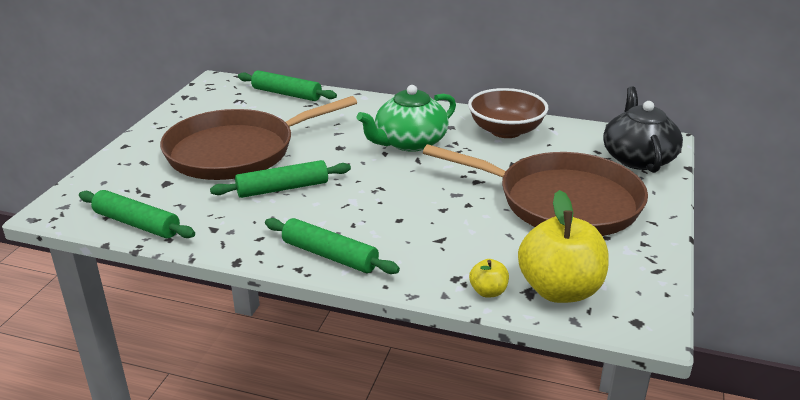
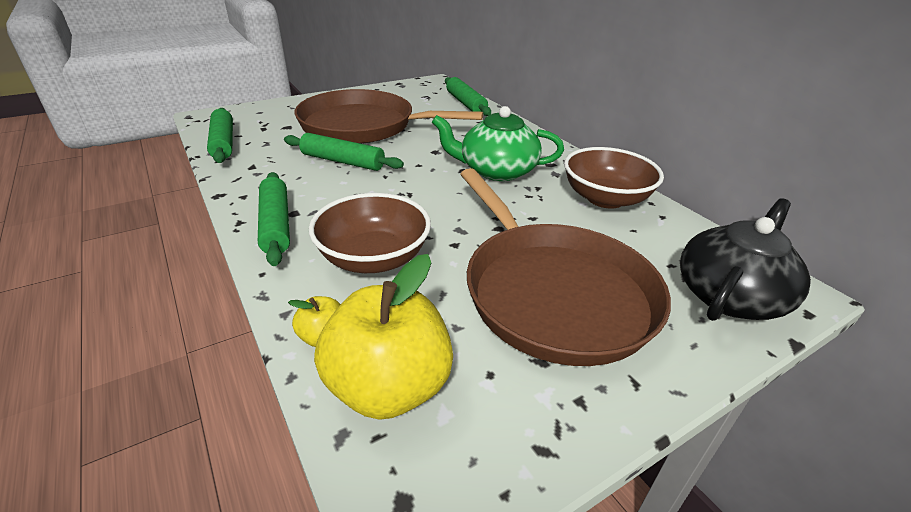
camera: 40 degrees right, 5 degrees up
(436, 238) = (373, 258): none -> brown bowl

